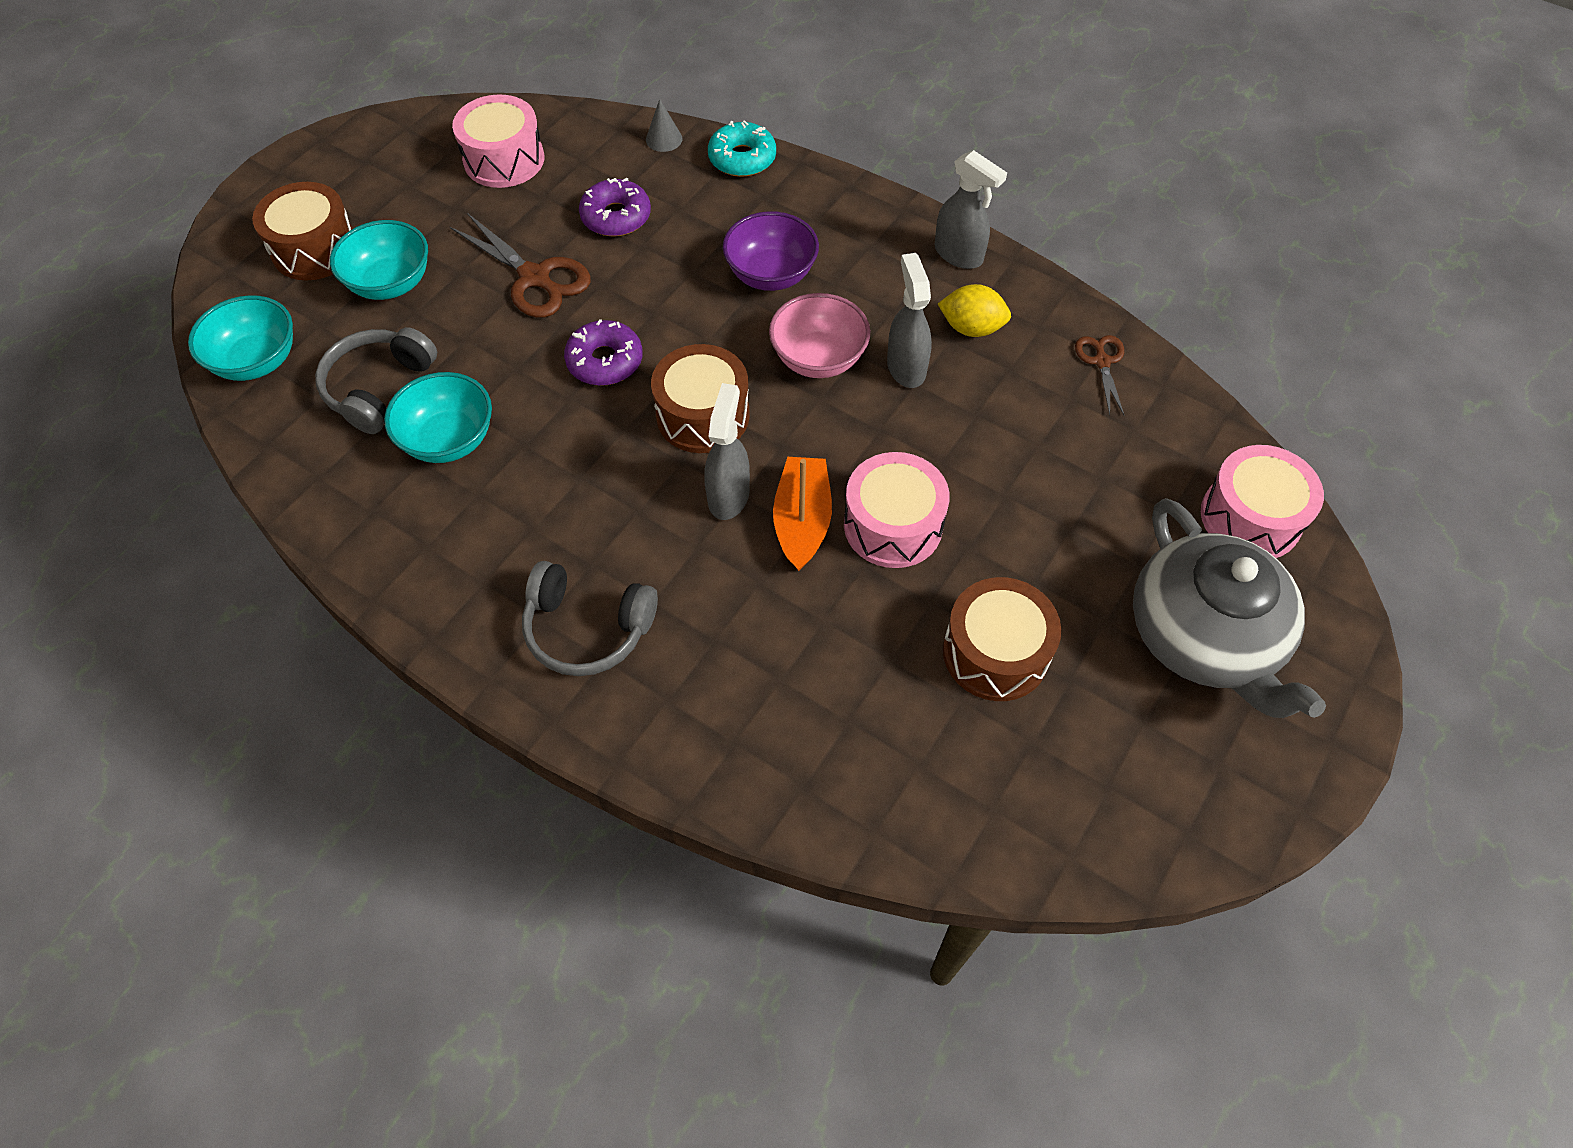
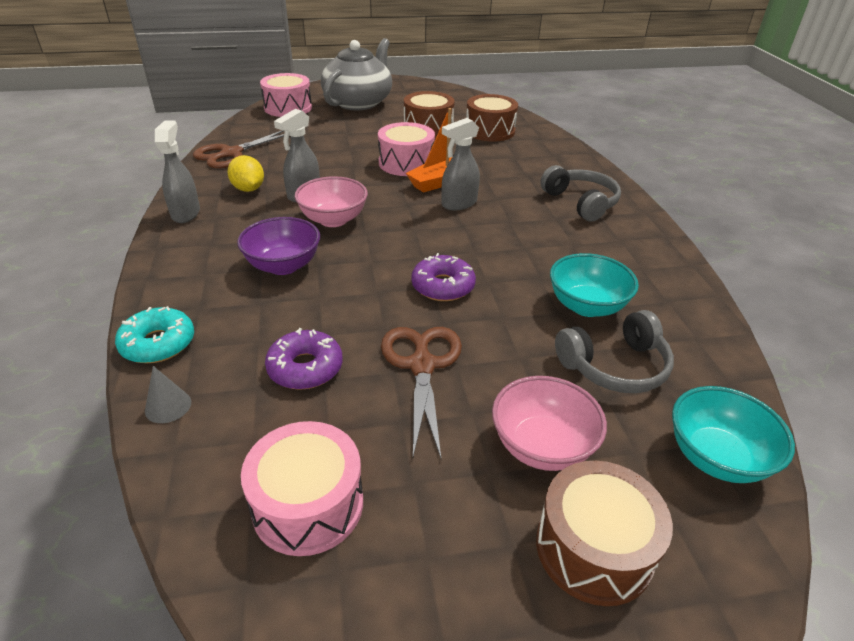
camera: 135 degrees left, 20 degrees down
(391, 283) = (542, 446): turquoise bowl -> pink bowl
(703, 415) = (426, 234): brown drum -> brown drum (490, 131)
(1101, 361) = (231, 153): brown scissors -> brown scissors, size x1.75

